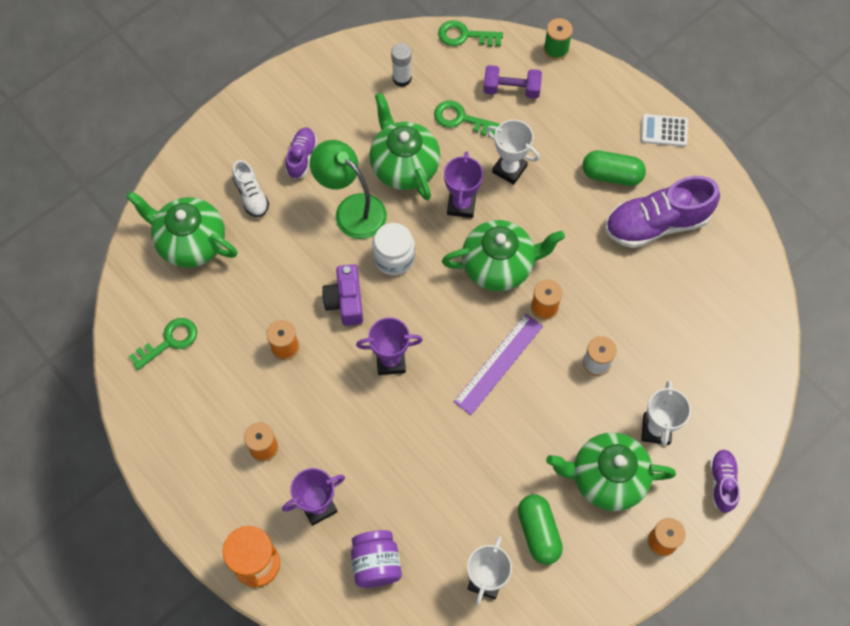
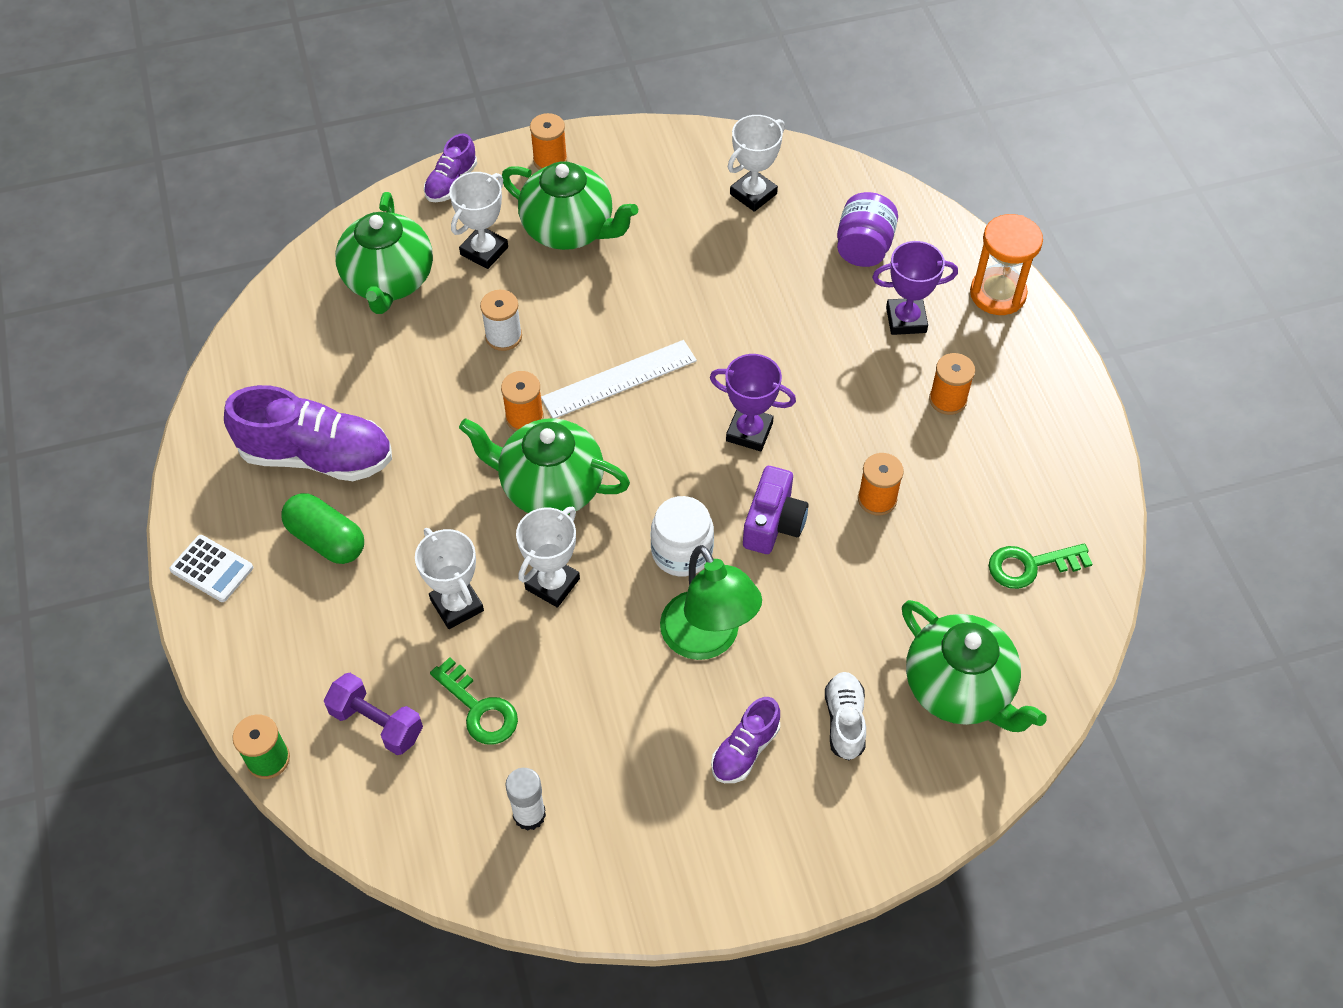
camera: 155 degrees left, 10 degrees down
(404, 166) = (601, 672): green teapot -> green teapot (389, 281)
(461, 205) = (552, 584): purple trophy -> white trophy
(465, 36) = (388, 847): green key -> none
(498, 363) = (619, 379): purple ruler -> white ruler
(538, 532) = (673, 212): green capsule -> none

